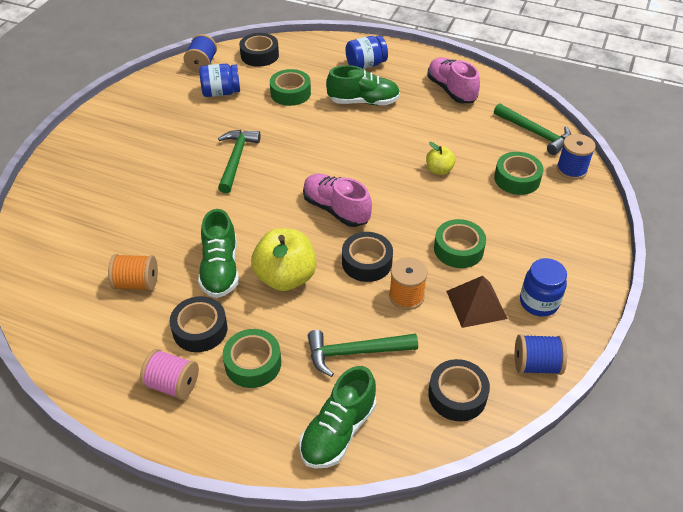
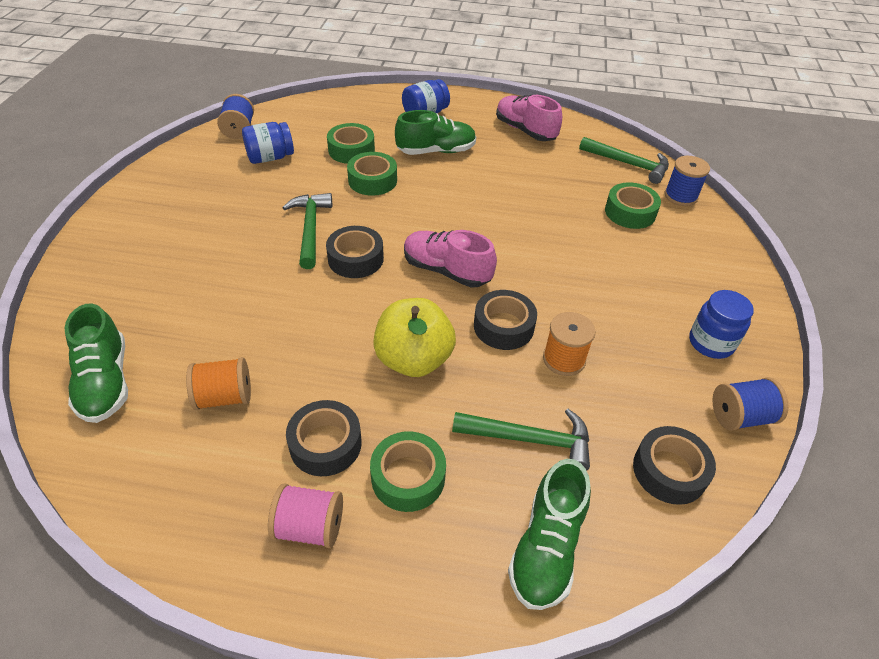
camera: 15 degrees left, 0 degrees up
(220, 269) = (329, 362): green shoe -> green shoe (105, 382)
(259, 55) = (303, 114): black tape -> black tape (355, 259)
(355, 352) = (530, 439): green hammer -> green hammer turned 150 degrees counterclockwise
(439, 170) = (545, 213): yellow apple -> none
(458, 249) = (600, 296): green tape -> green tape (372, 180)
(476, 304) = (645, 356): brown pyramid -> none

